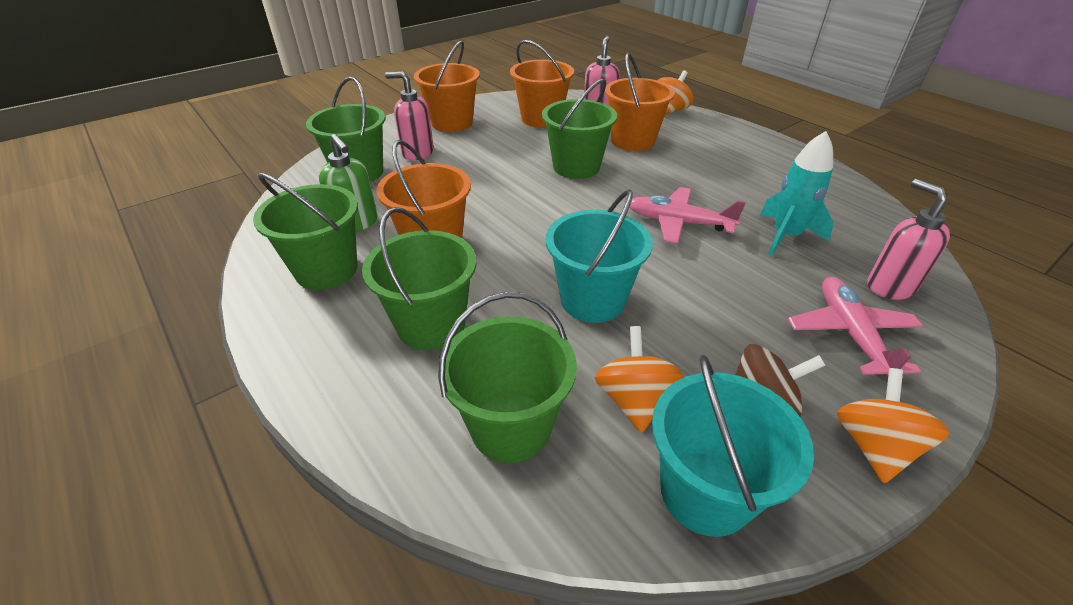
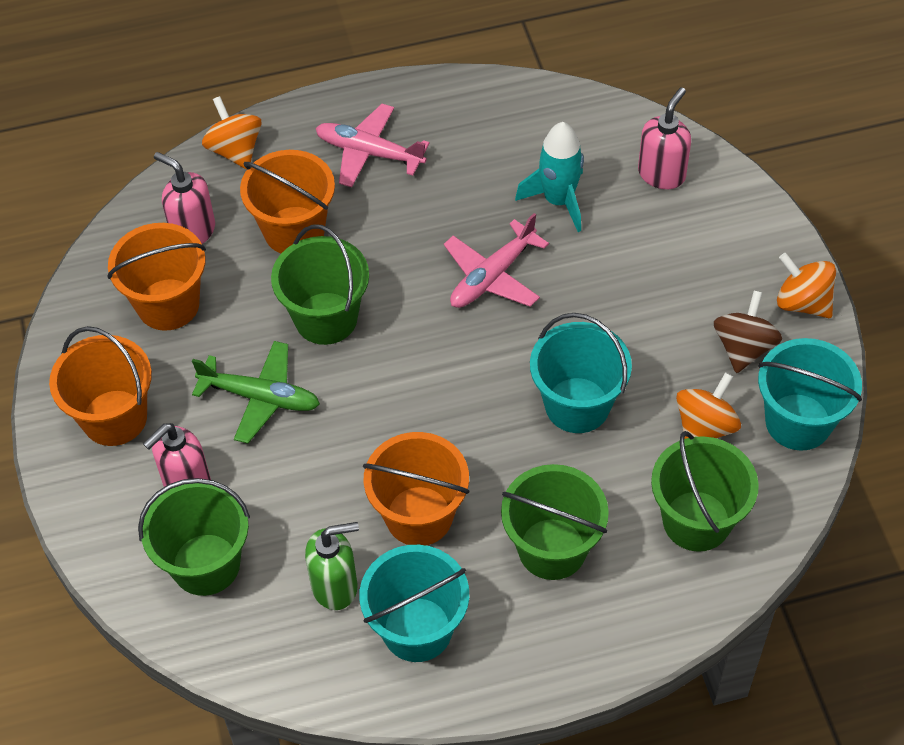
camera: 65 degrees left, 15 degrees up
(326, 270) = (417, 629): green bucket -> turquoise bucket
(496, 160) = (260, 397): none -> green plane
(634, 400) = (705, 427): orange spinning top -> orange spinning top turned 105 degrees clockwise
(850, 333) = (700, 241): pink plane -> pink plane (369, 152)
(889, 286) = (661, 174): pink soap dispenser -> pink soap dispenser turned 120 degrees clockwise

